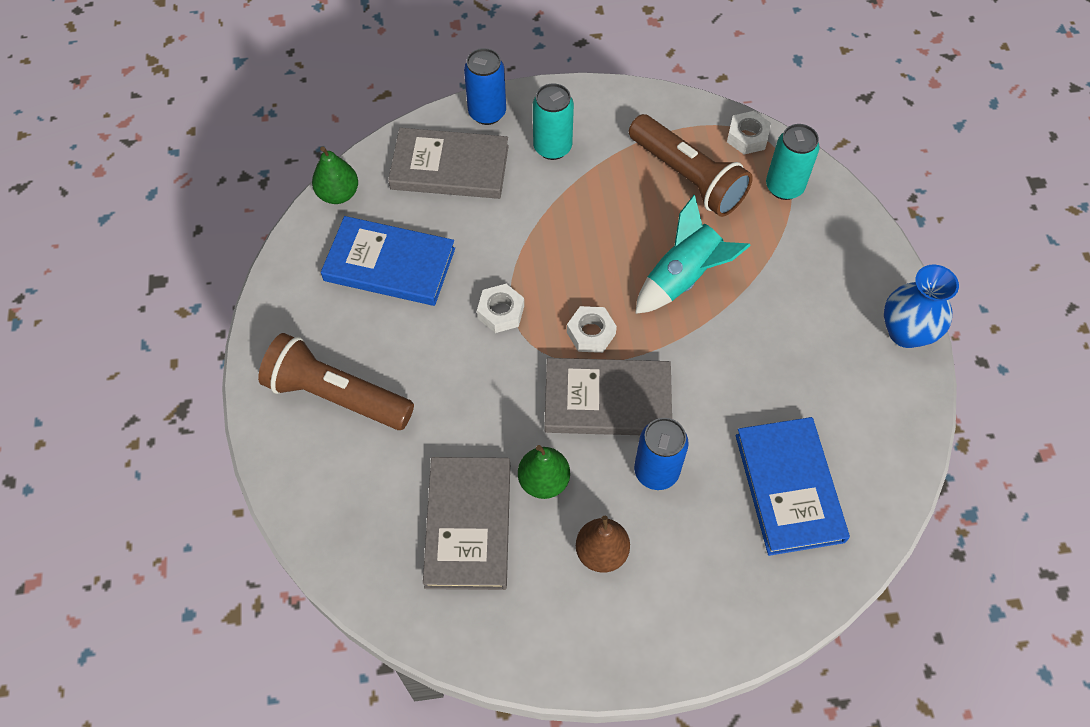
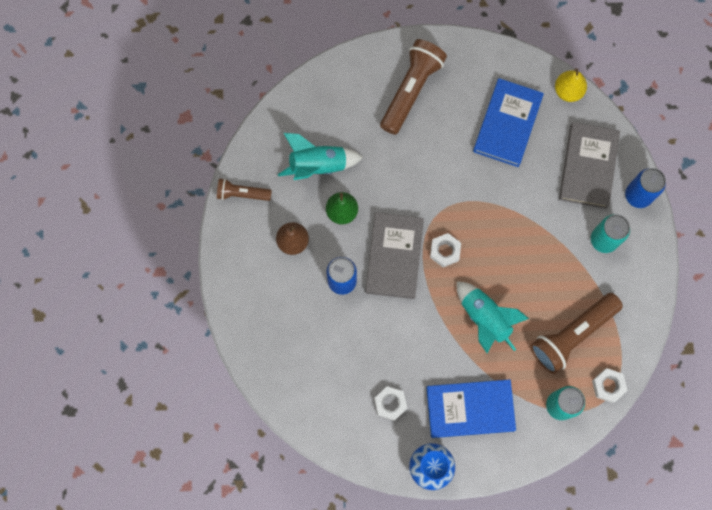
camera: 95 degrees right, 15 degrees up
(338, 194) = (568, 91): green pear -> yellow pear
(468, 525) = (318, 165): grey book -> turquoise rocket
(501, 312) = (465, 194): white nut -> white nut (390, 404)
(526, 646) = (242, 194): none -> brown flashlight
(789, 487) = (323, 362): blue book -> blue book (470, 409)

